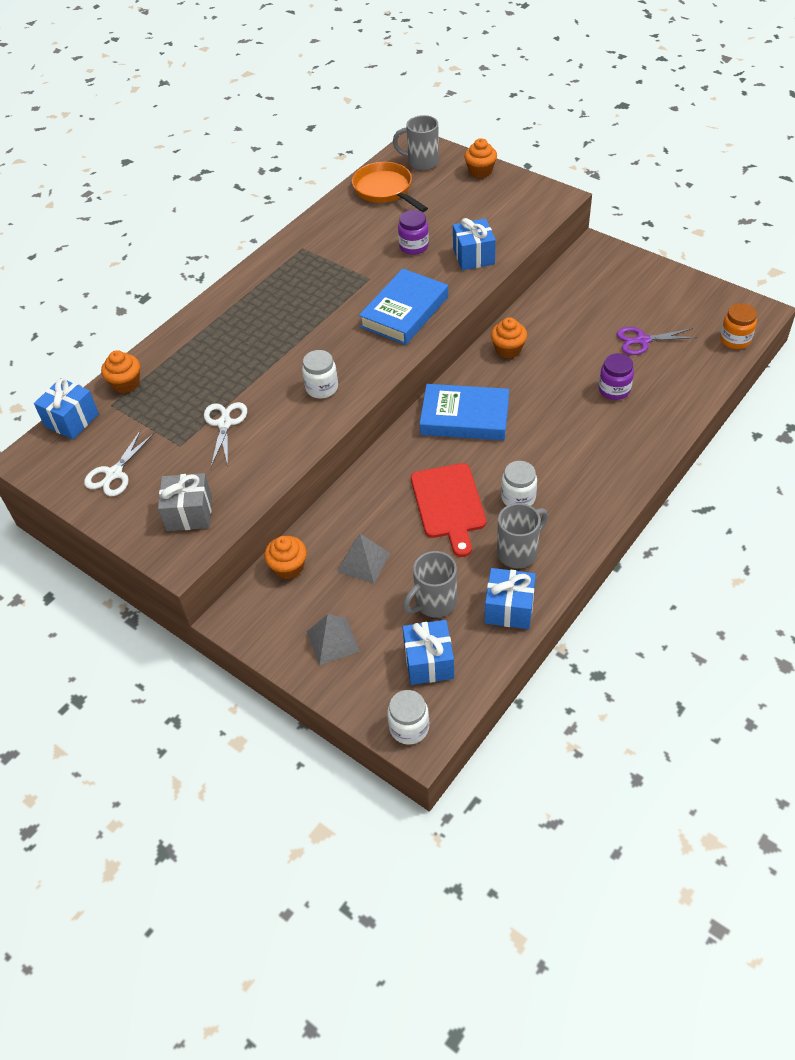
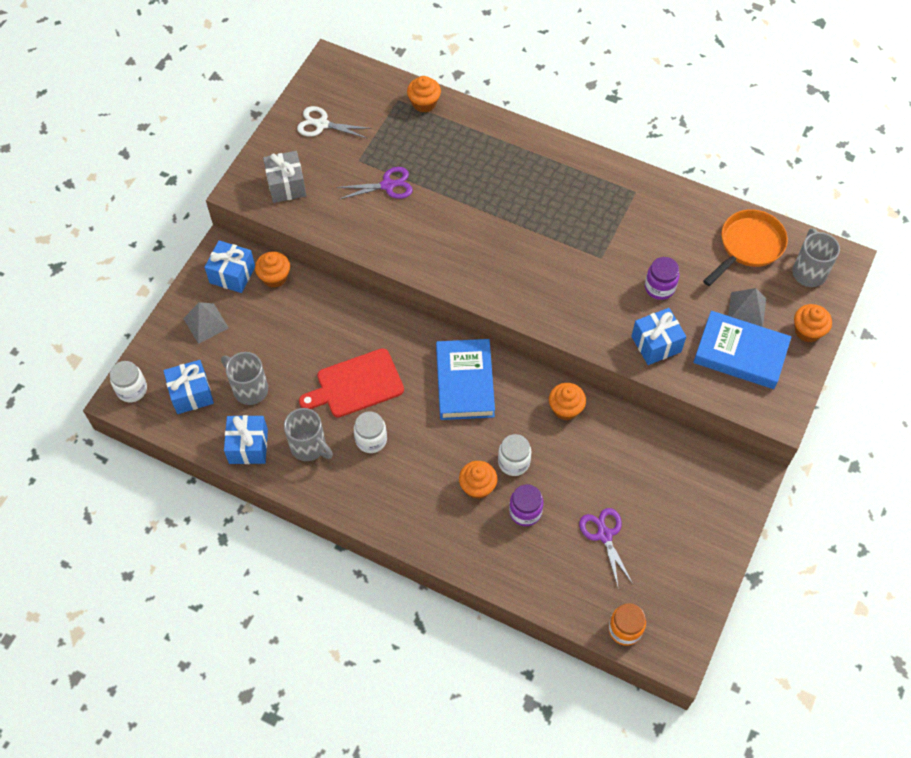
camera: 75 degrees right, 10 degrees up
(71, 420) = (376, 79): blue gift -> blue gift (232, 274)
(224, 424) = (387, 185): white scissors -> purple scissors
(322, 388) = (442, 248): white jar -> white jar (513, 462)
(363, 562) = (285, 330): grey pyramid -> grey pyramid (746, 310)
(404, 312) = (557, 295): blue book -> blue book (740, 353)
(583, 420) = (477, 486): none -> orange cupcake

